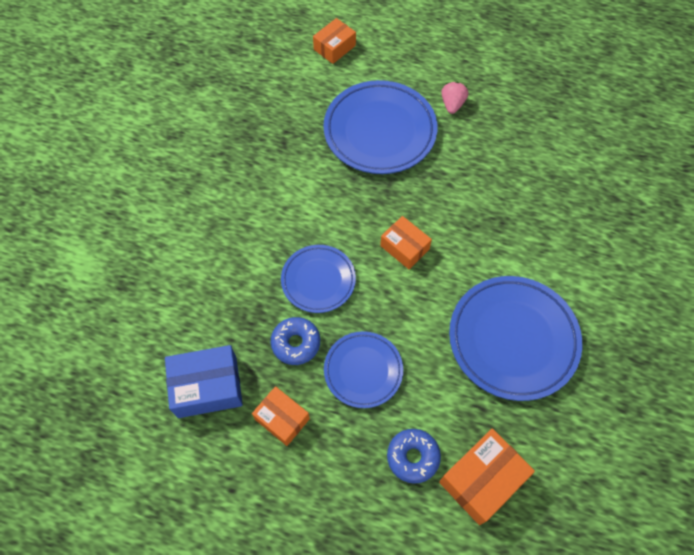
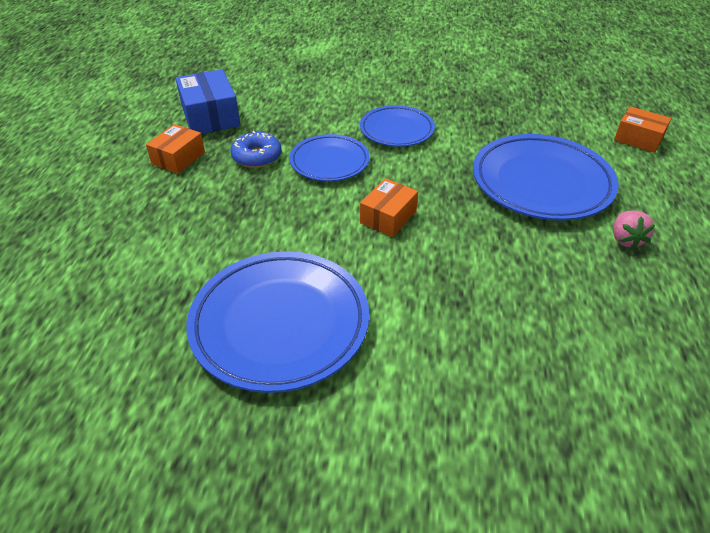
camera: 80 degrees right, 20 degrees down
(363, 370) = (229, 202): blue plate -> blue plate (396, 130)
(413, 457) = (129, 247): blue donut -> none
(452, 104) = (626, 239): pink strawberry -> pink strawberry turned 90 degrees clockwise
(482, 479) = (94, 306): orange box -> none

